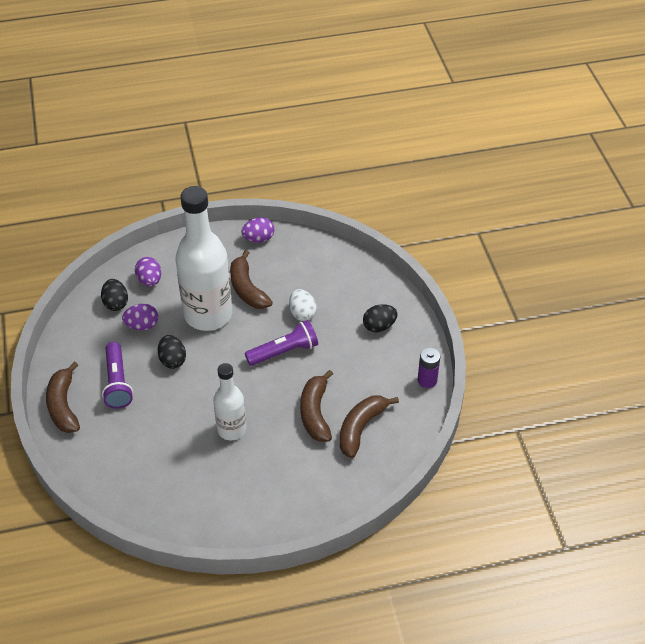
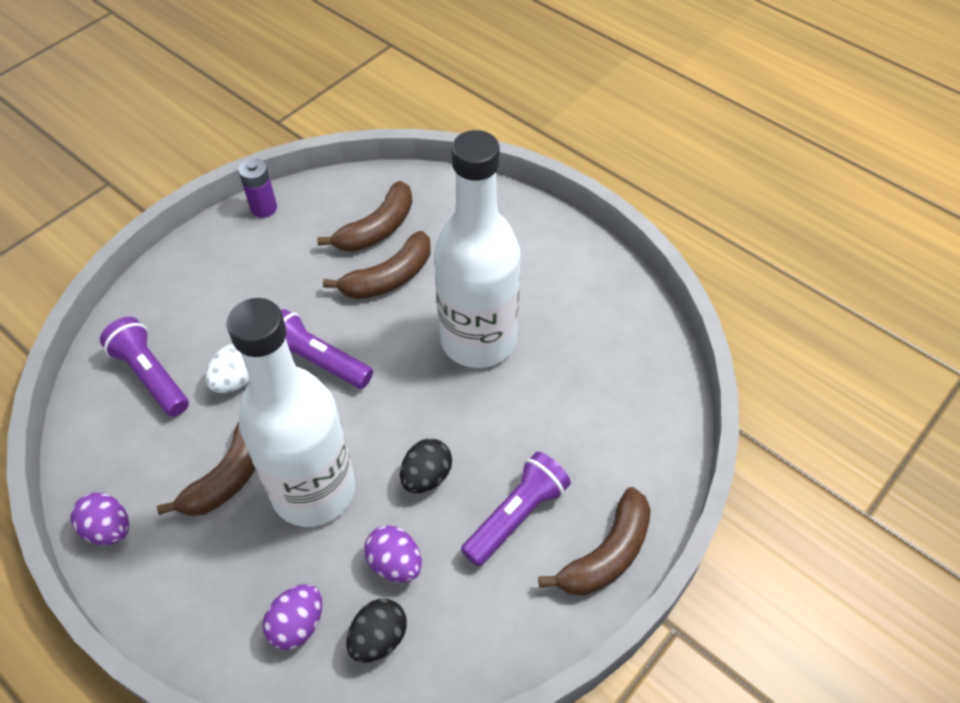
camera: 125 degrees left, 5 degrees up
(231, 429) = (478, 340): white bottle -> white bottle, size x1.79
(336, 282) = (151, 376): none -> purple flashlight
(361, 428) = (377, 229): brown banana -> brown banana turned 45 degrees counterclockwise
(379, 326) = (206, 290): black egg -> none

